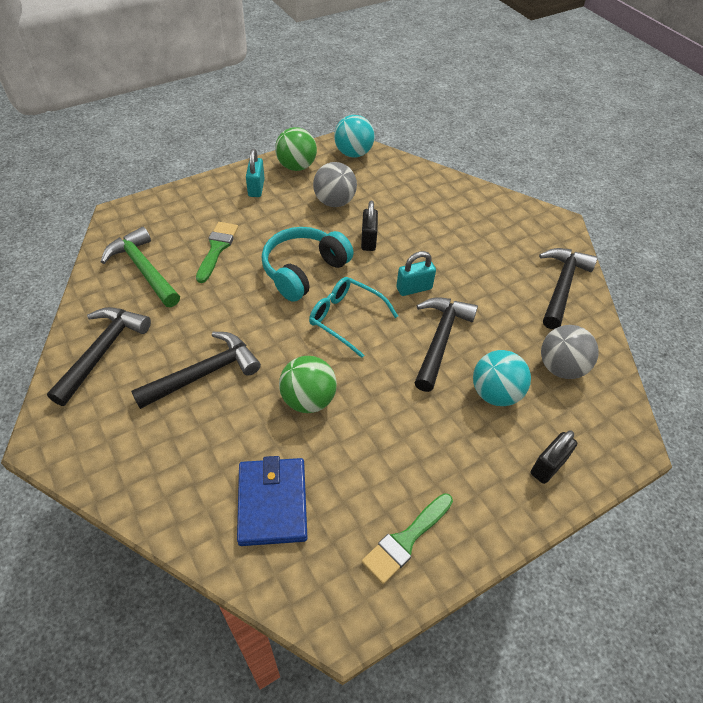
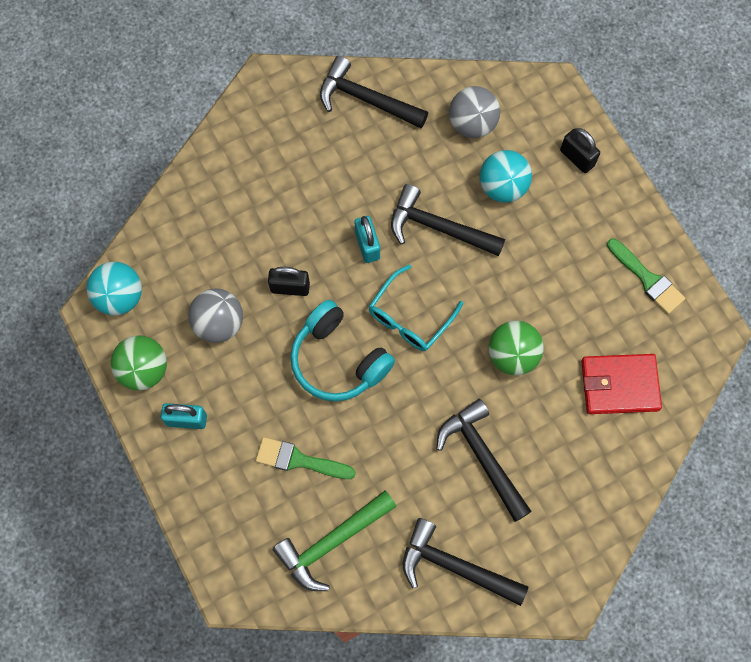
camera: 85 degrees left, 20 degrees up
(272, 503) = (619, 385): blue wallet -> red wallet

